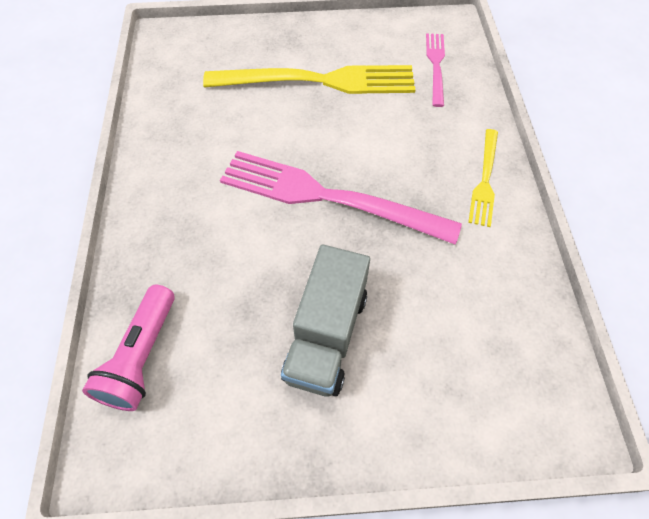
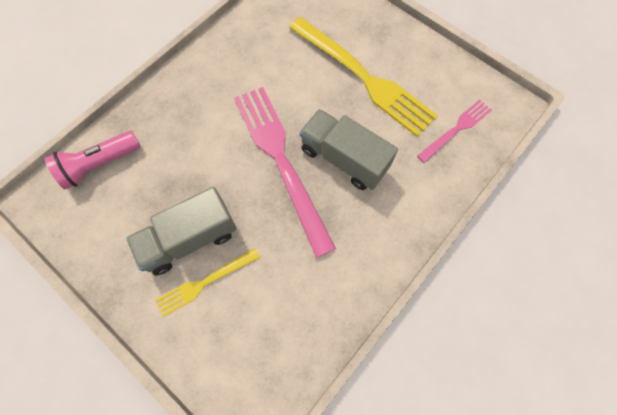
camera: 45 degrees right, 10 degrees up
(379, 152) = (344, 159): none -> grey truck
(485, 180) = (387, 236): yellow fork -> yellow fork (205, 282)

